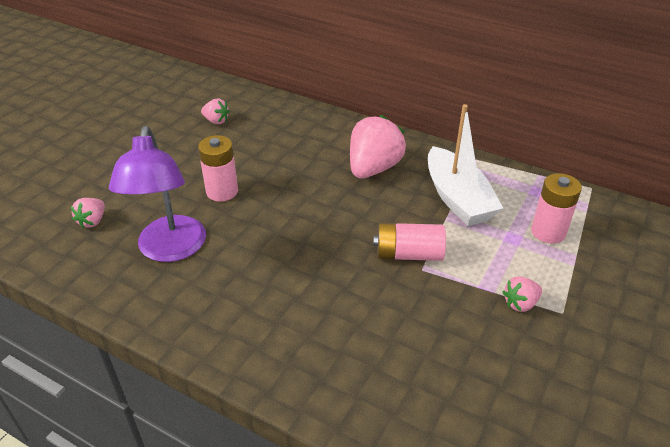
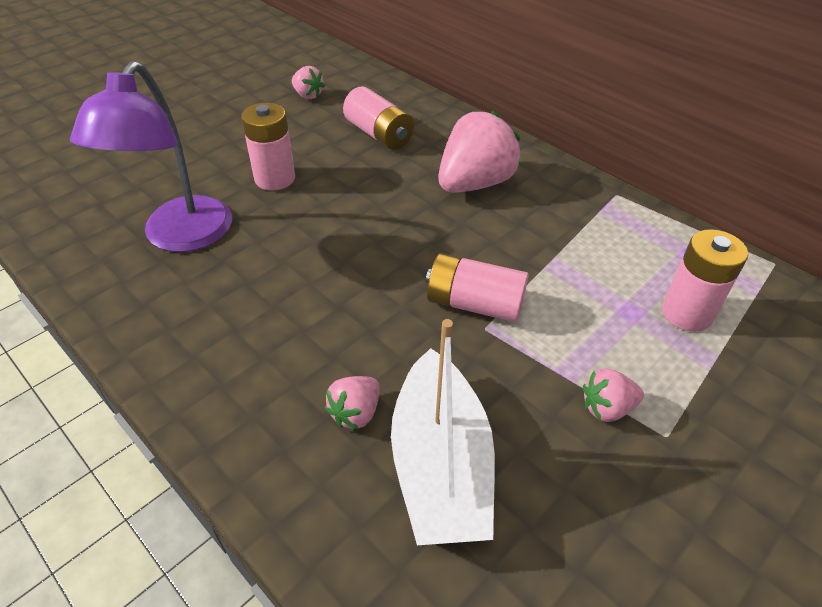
camera: 15 degrees right, 5 degrees up
(92, 221) = (112, 186): pink strawberry -> pink strawberry (355, 413)
(286, 143) = (379, 134): none -> pink battery
(457, 198) = (572, 242): white boat -> white boat (440, 466)

